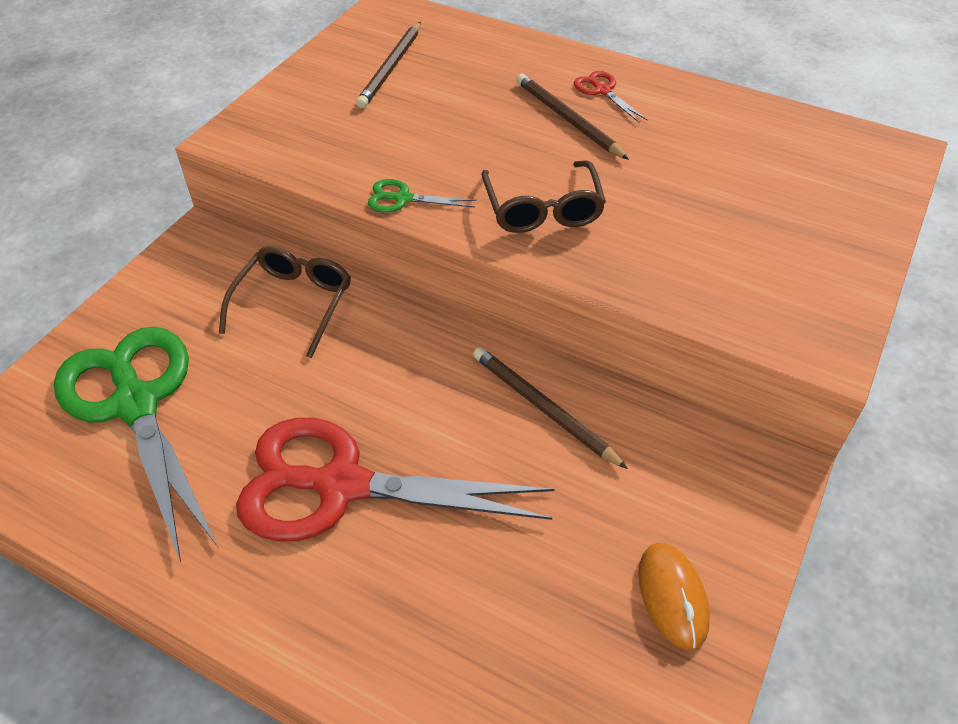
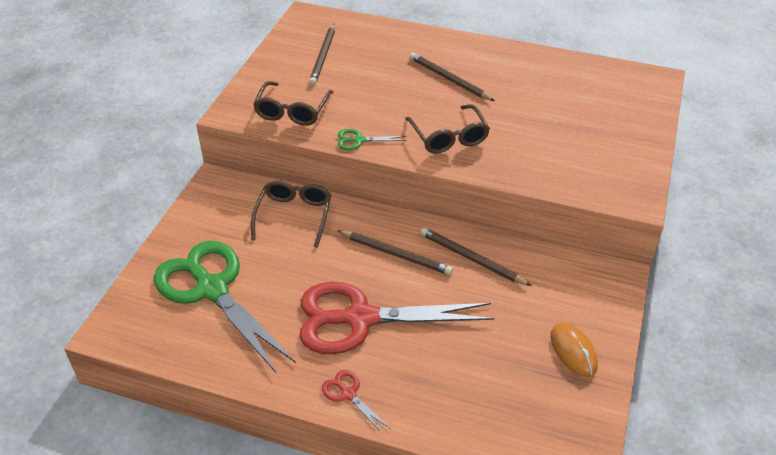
camera: 10 degrees left, 5 degrees down
(318, 144) = (292, 112): none -> brown glasses
(427, 384) = (396, 254): none -> brown pencil
(602, 91) = (466, 58): red scissors -> red scissors (348, 394)

